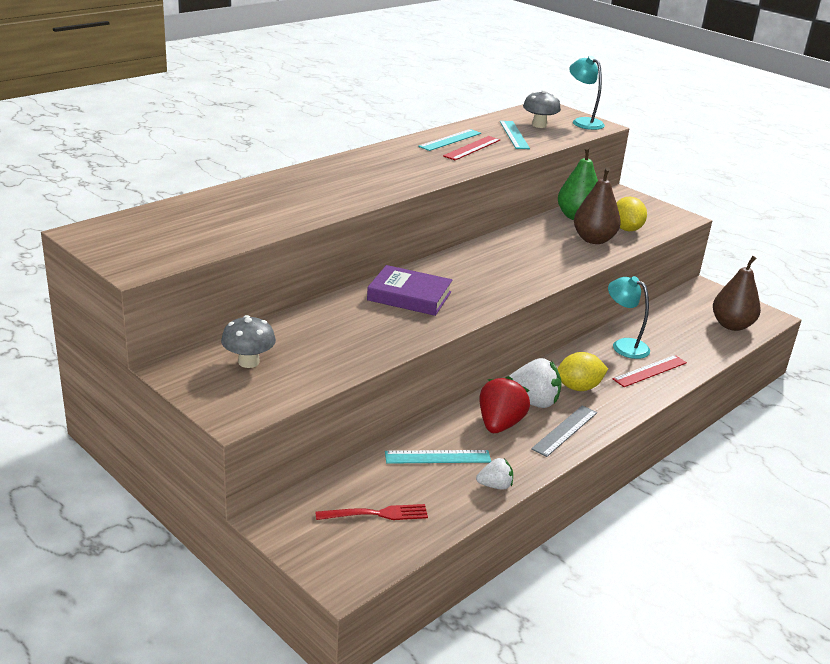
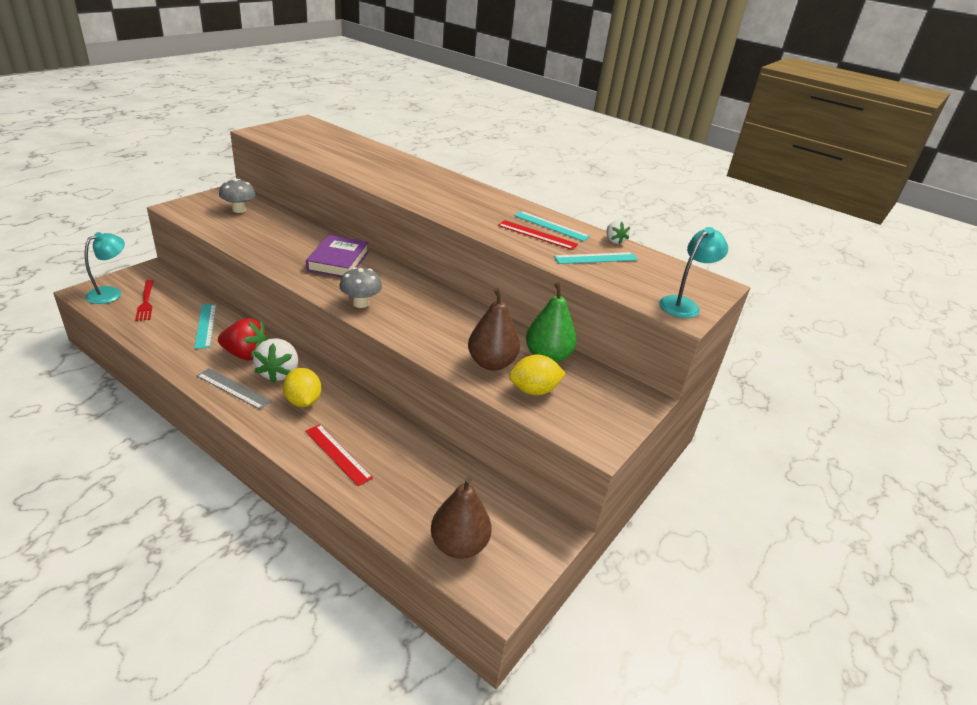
camera: 80 degrees right, 5 degrees up
(495, 486) = (164, 349): white strawberry -> white strawberry (614, 241)
(539, 125) = (642, 275): grey mushroom -> grey mushroom (361, 303)
(624, 345) = (387, 439): turquoise lamp -> turquoise lamp (110, 293)

